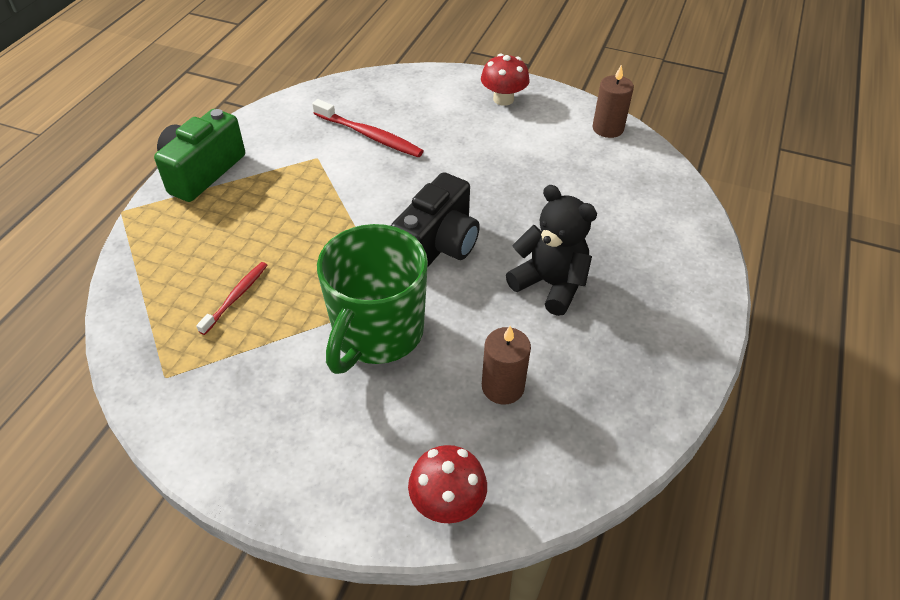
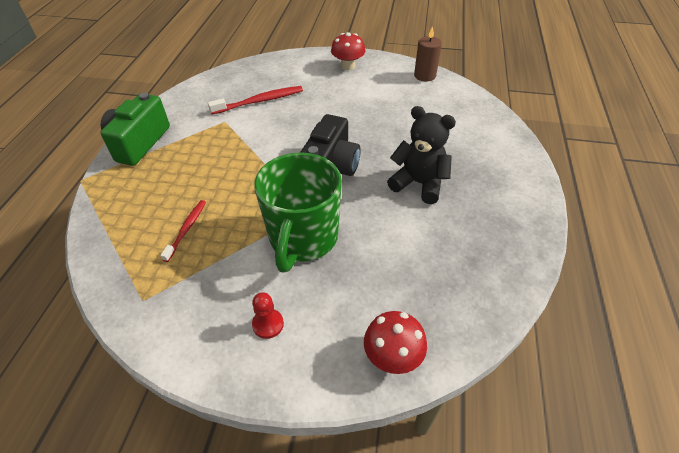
camera: 10 degrees left, 0 degrees up
(306, 434) = (268, 324): none -> red pawn
(369, 135) = (259, 101): red toothbrush -> red toothbrush turned 45 degrees counterclockwise
(503, 387) = (407, 261): brown candle -> none

